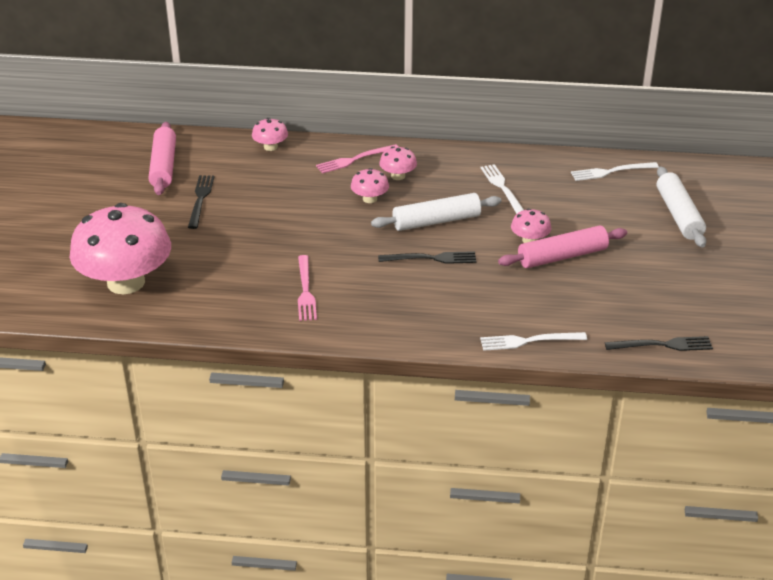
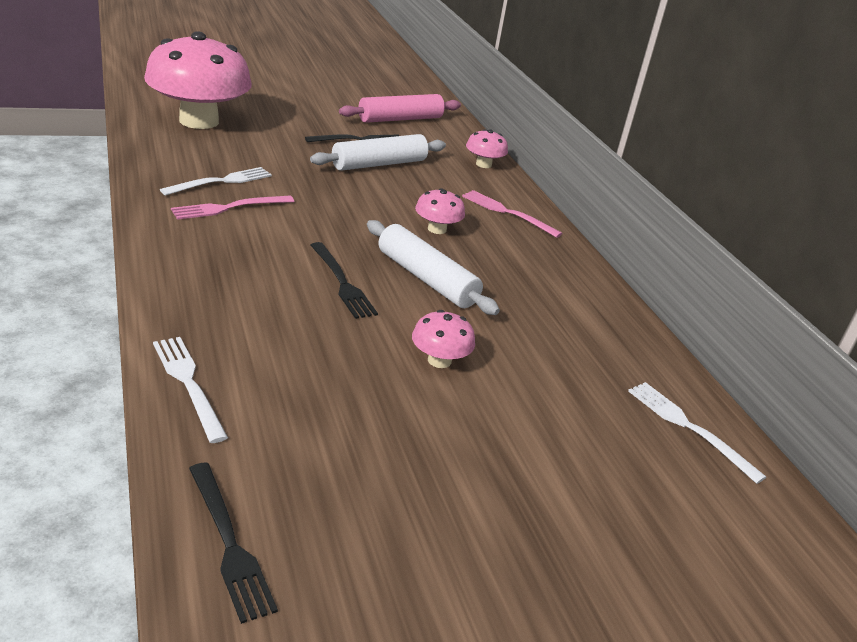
camera: 60 degrees right, 5 degrees down
(398, 176) = (500, 243): pink mushroom -> none
(502, 188) = (547, 324): white fork -> white fork (221, 181)
(562, 256) = (420, 396): pink rolling pin -> none
(679, 215) = (640, 527): white rolling pin -> white rolling pin (379, 164)

